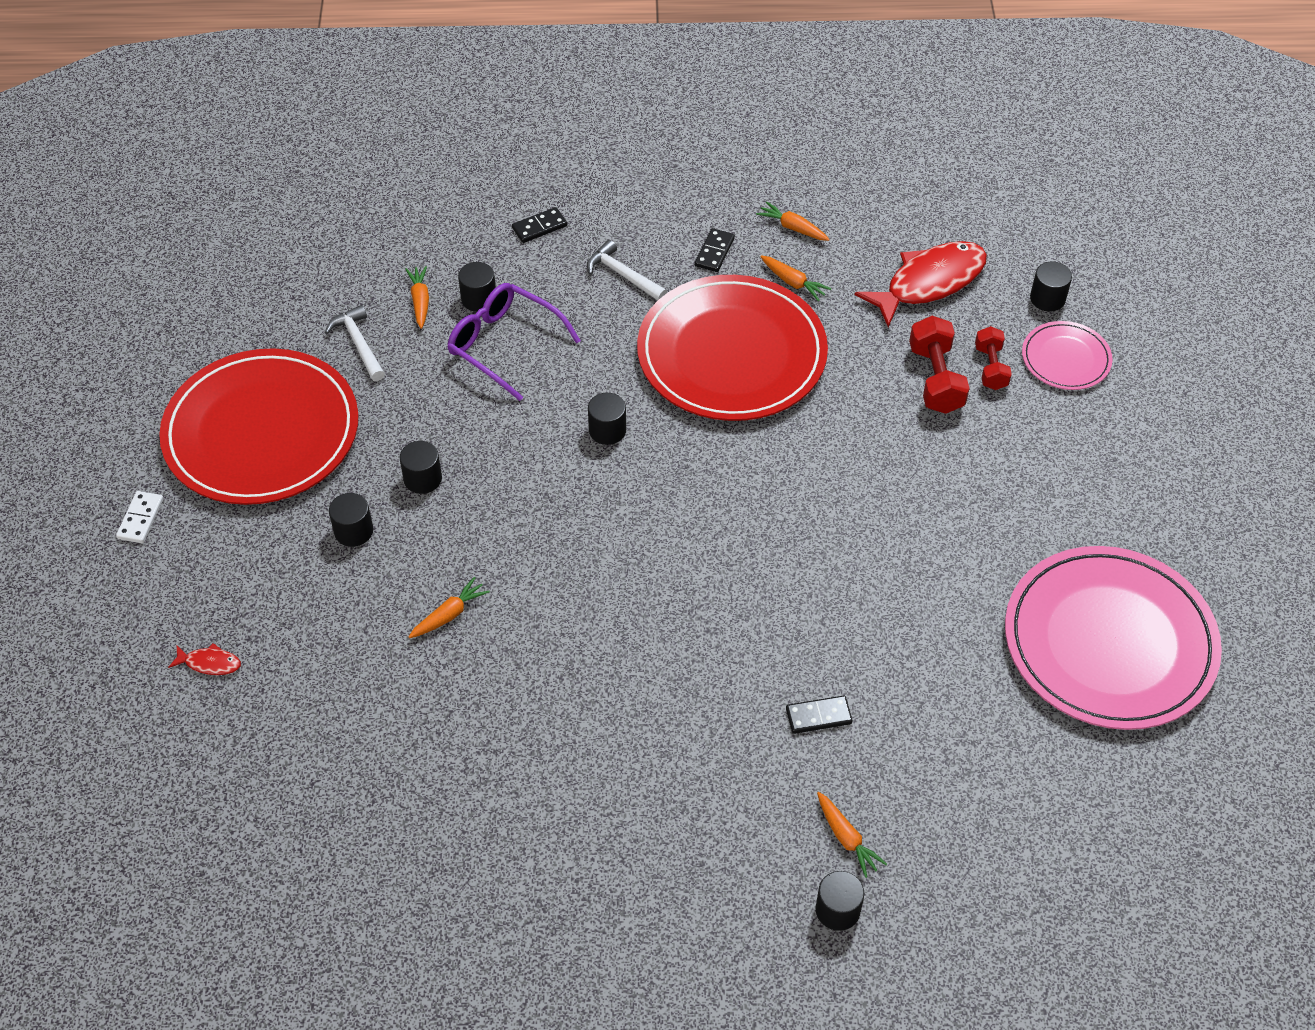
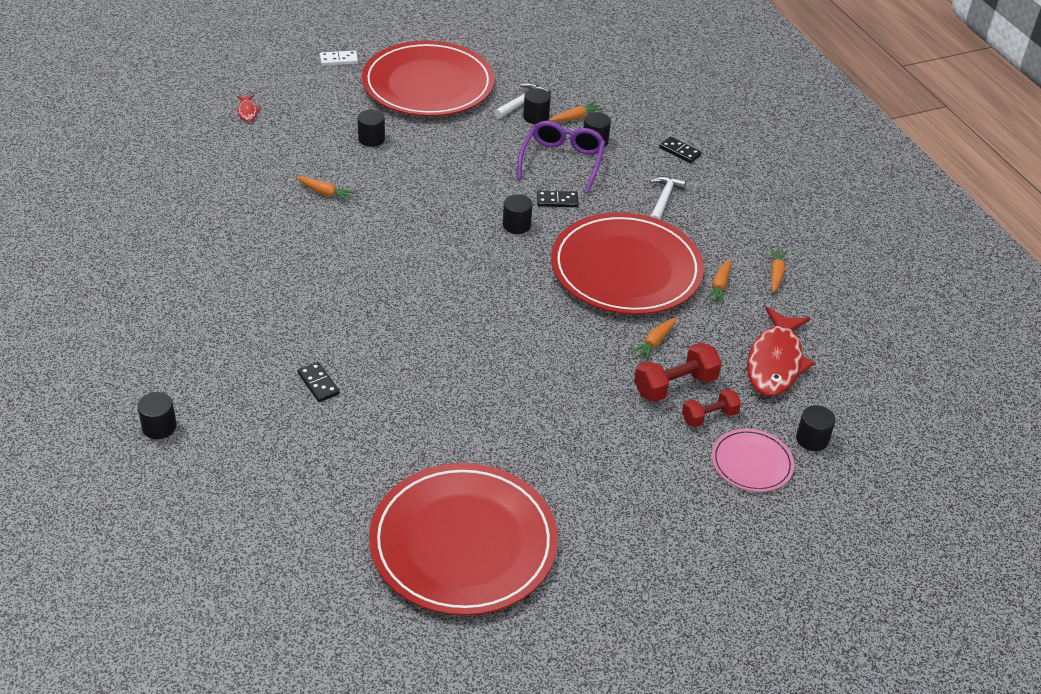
camera: 65 degrees right, 10 degrees down
(423, 479) = (428, 155): black cylinder -> black cylinder (536, 117)
(714, 252) = (719, 239): black domino -> black domino (557, 201)
(846, 838) = (219, 420): orange carrot -> orange carrot (654, 343)
(929, 283) = (775, 362): red fish -> red fish turned 75 degrees clockwise
(1109, 642) = (463, 543): pink plate -> red plate

